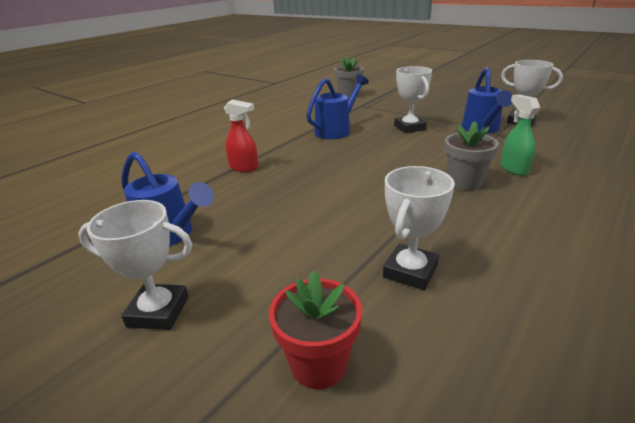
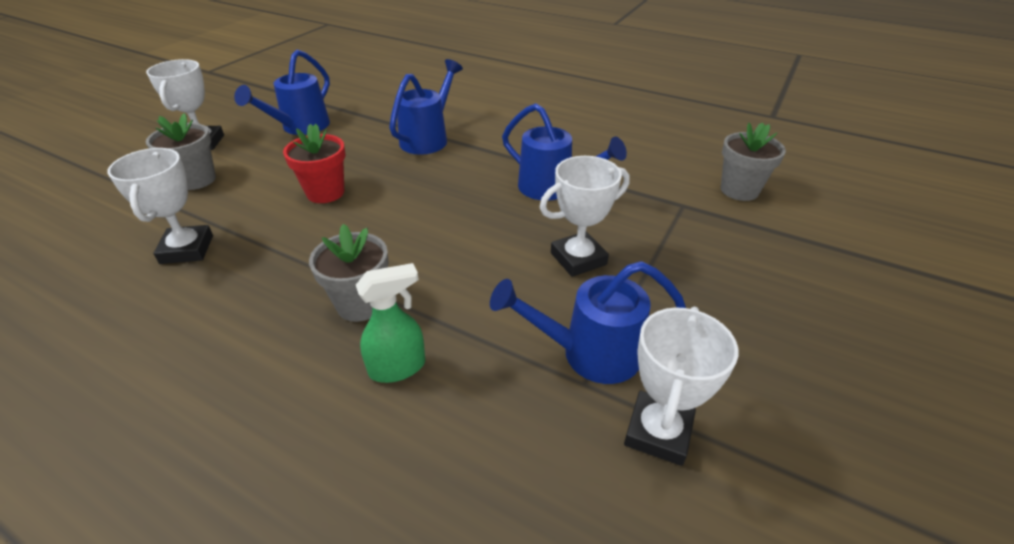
camera: 80 degrees right, 10 degrees up
(244, 168) = (428, 139): red spray bottle -> blue watering can
(267, 295) = (196, 180): none -> grey flower pot
(318, 364) = (111, 208): red flower pot -> red flower pot (325, 193)
(410, 271) = (187, 249): white trophy -> white trophy turned 60 degrees clockwise

